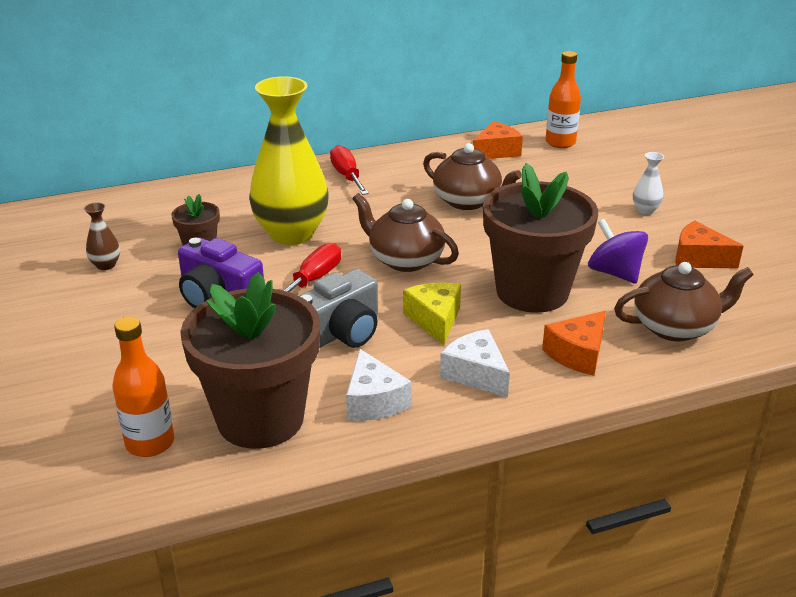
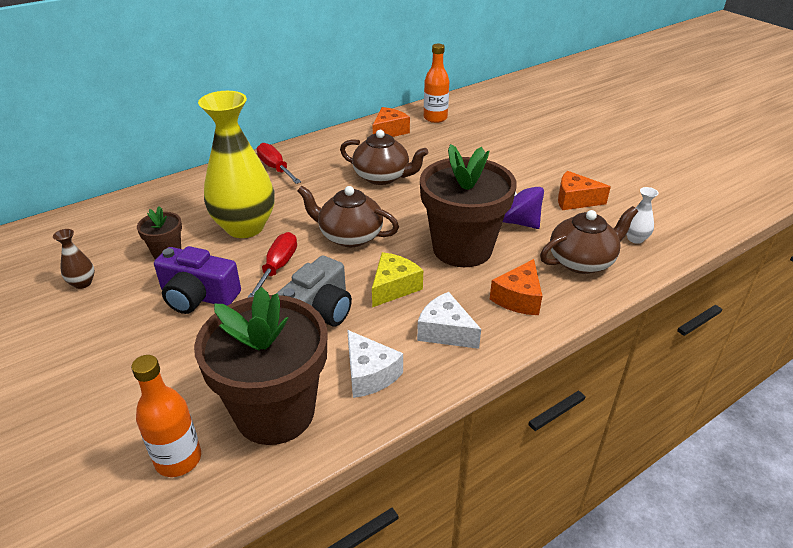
camera: 15 degrees left, 5 degrees up
(435, 320) = (394, 287): yellow cheese -> yellow cheese turned 60 degrees clockwise
(645, 210) = (520, 166): white vase -> white vase (635, 239)

